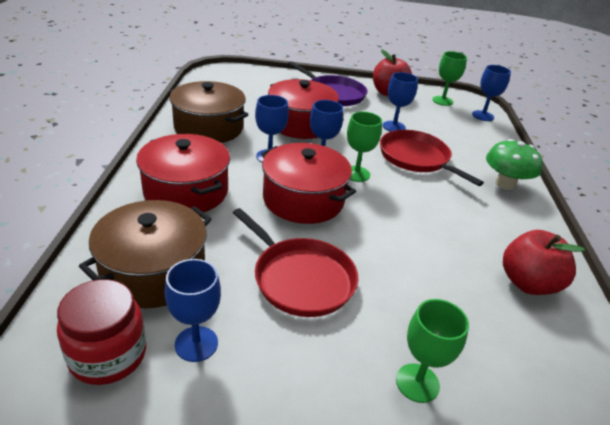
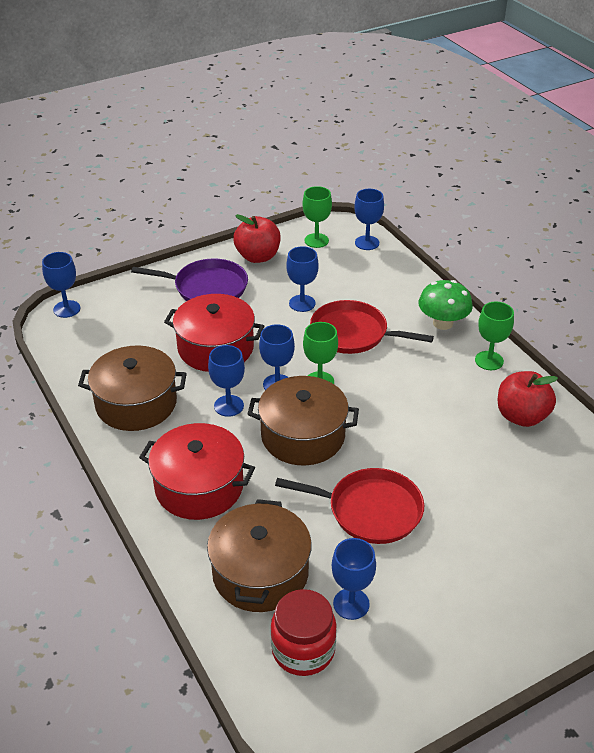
camera: 30 degrees left, 5 degrees up
(230, 70) = (67, 309): none -> blue goblet
(303, 199) = (303, 436): red pot -> brown pot
(417, 383) = (508, 538): green goblet -> green goblet (489, 360)

